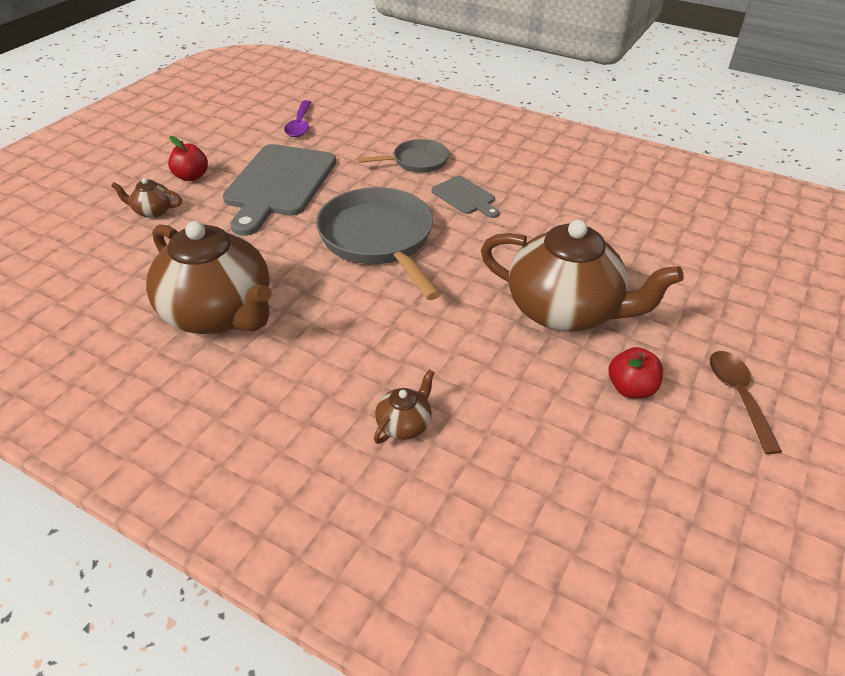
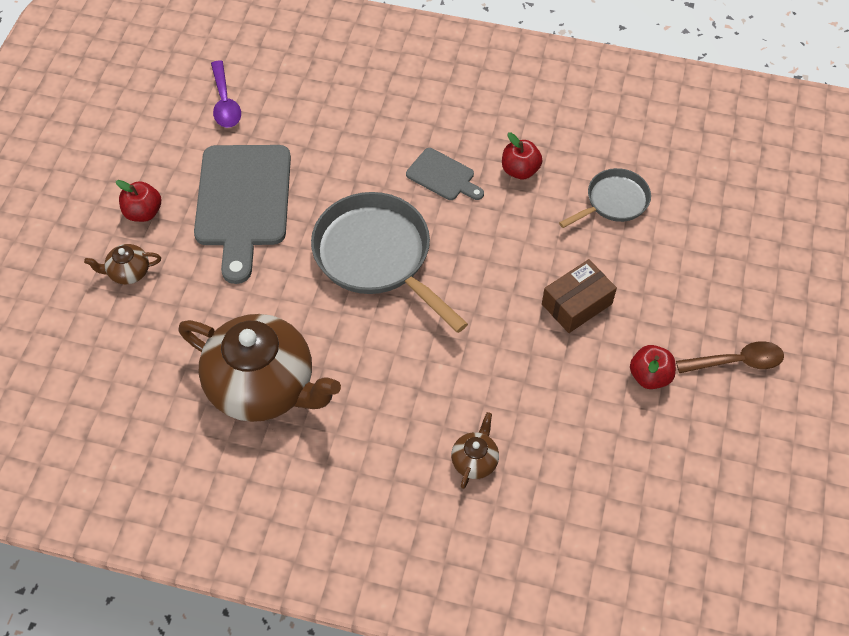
camera: 15 degrees left, 15 degrees up
(416, 161) = (375, 133): grey pan -> grey pan (613, 201)
(539, 205) = (520, 170): none -> red apple
(565, 311) = (577, 304): brown teapot -> brown box
(738, 396) = (736, 362): brown spoon -> brown spoon turned 105 degrees clockwise

